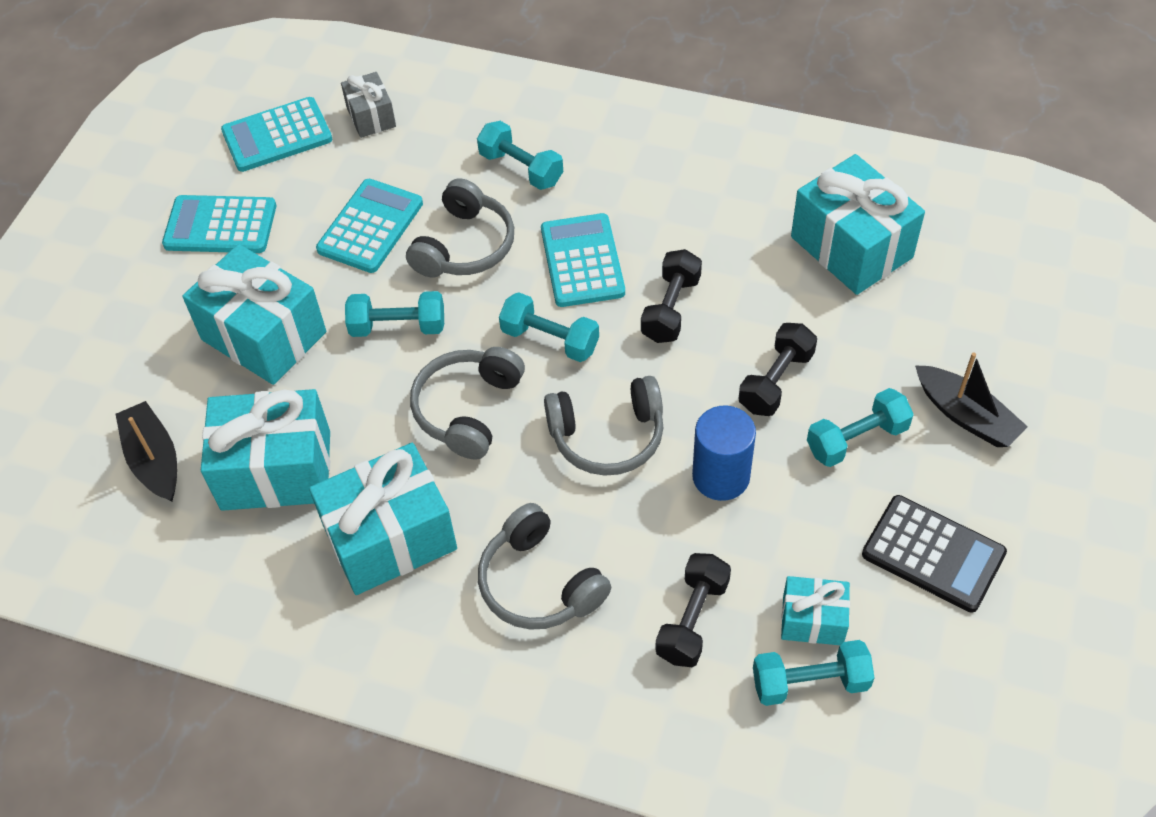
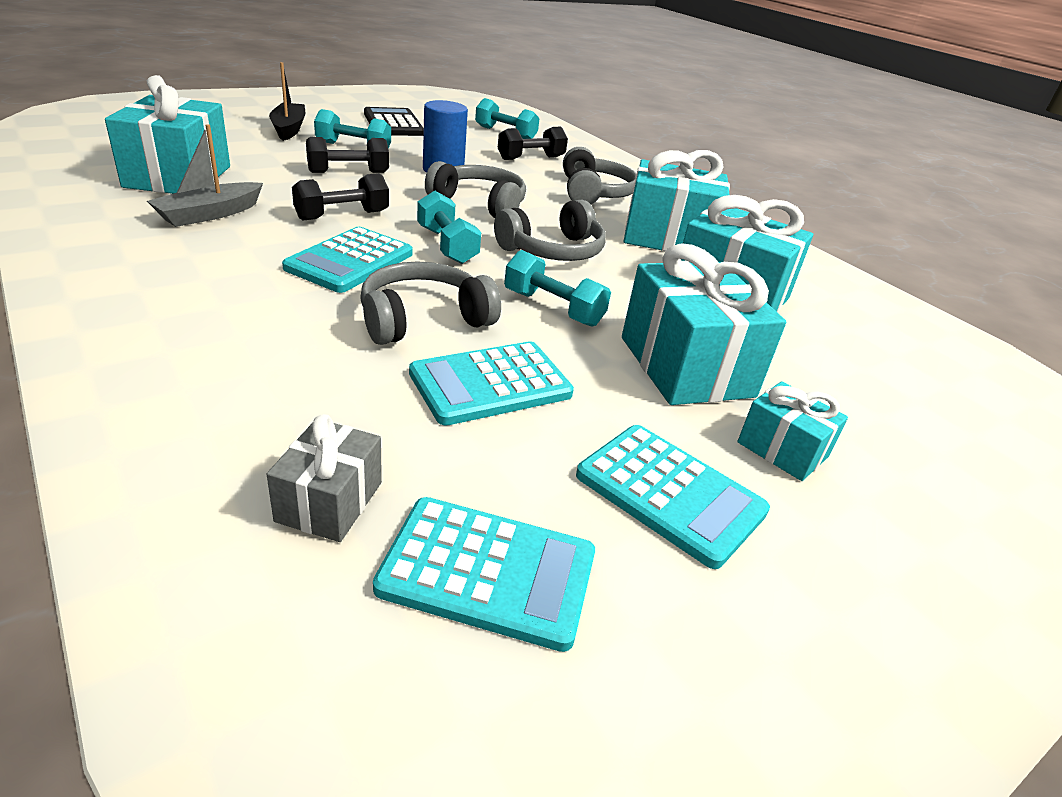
camera: 150 degrees left, 20 degrees down
(154, 460) = (839, 347): black boat -> none
(521, 168) = (274, 337): turquoise dumbbell -> none
(743, 227) = (210, 214): none -> grey boat
(812, 620) = (477, 138): turquoise gift -> turquoise gift (782, 450)

